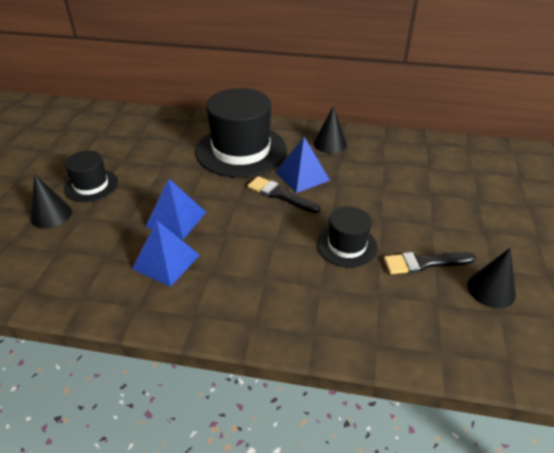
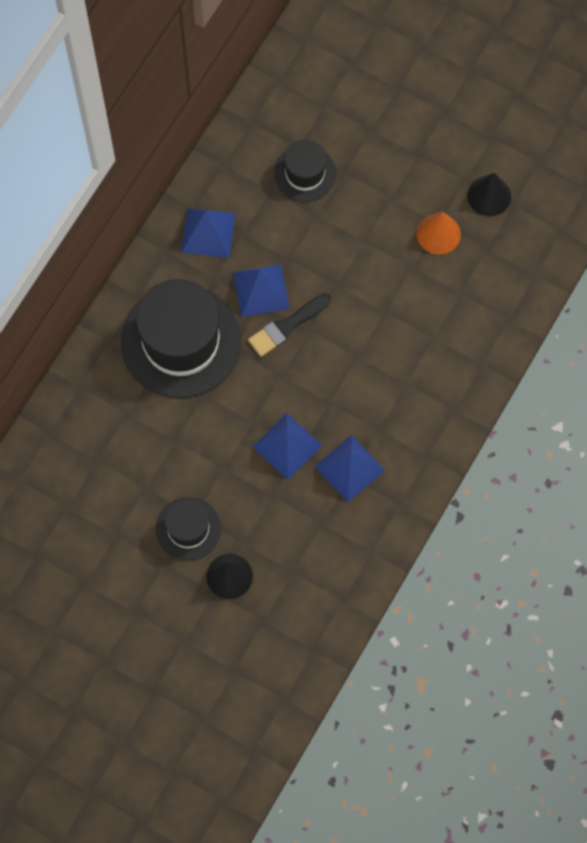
camera: 70 degrees left, 30 degrees up
(330, 144) = (208, 232): black cone -> blue pyramid
(347, 245) = (390, 292): black hat -> black hat (305, 173)
(424, 263) = (438, 234): black brush -> orange cone

